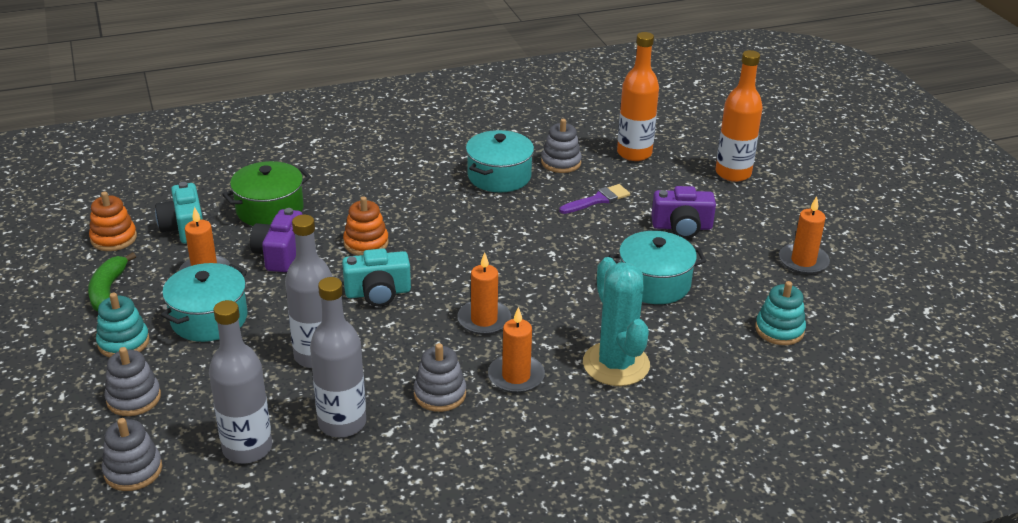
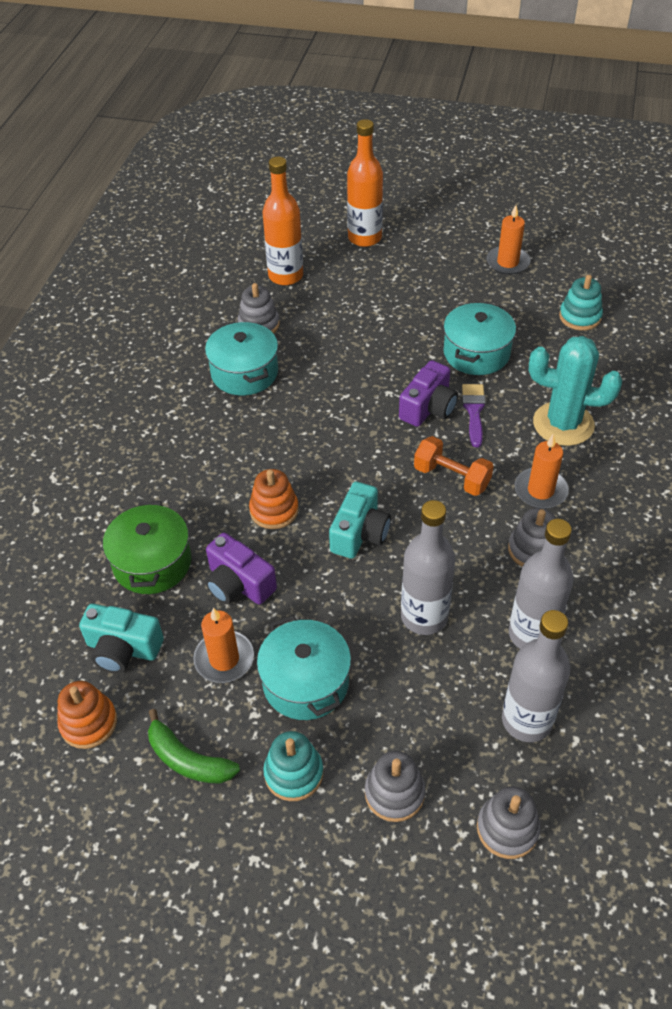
camera: 55 degrees left, 15 degrees up
(484, 320) = (451, 477): orange candle -> orange dumbbell
(597, 200) = (335, 330): purple brush -> purple brush (474, 411)
(682, 227) = (414, 301): purple camera -> purple camera (428, 408)

